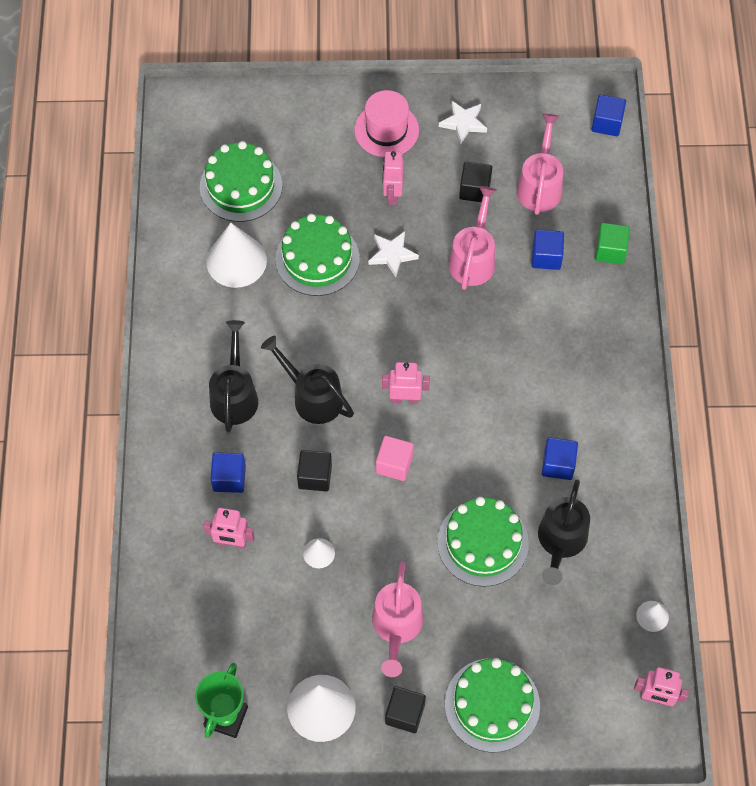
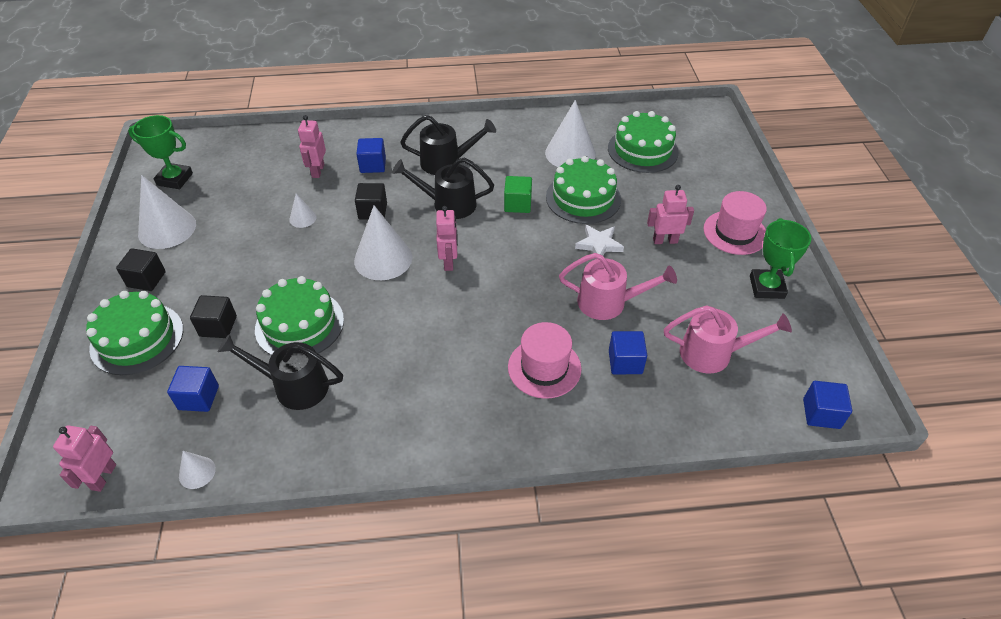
camera: 85 degrees right, 15 degrees down
(312, 396) = (448, 204): black watering can -> black watering can turned 120 degrees counterclockwise
(394, 464) = (383, 259): pink cube -> white cone
(396, 627) = (227, 269): pink watering can -> none
(463, 123) = (766, 287): white star -> green trophy
(475, 190) = (689, 300): black cube -> black cube (218, 326)
(549, 323) = (544, 368): none -> pink hat
(558, 464) = (380, 381): blue cube -> blue cube (199, 398)
(610, 250) = (648, 421): green cube -> green cube (517, 204)

